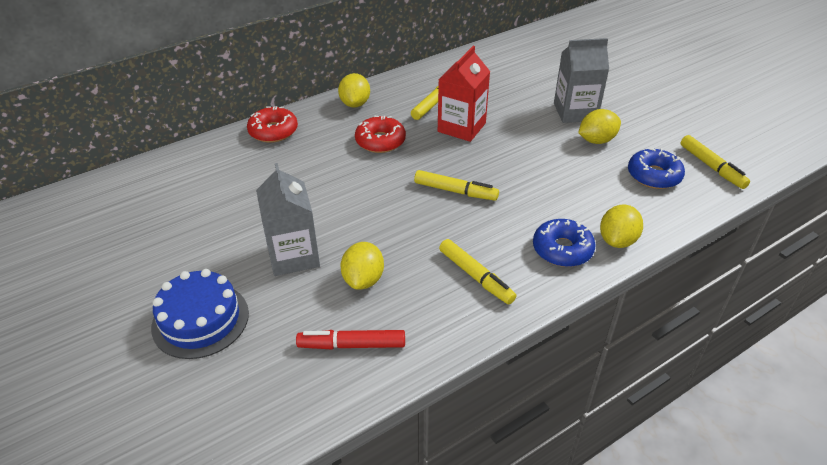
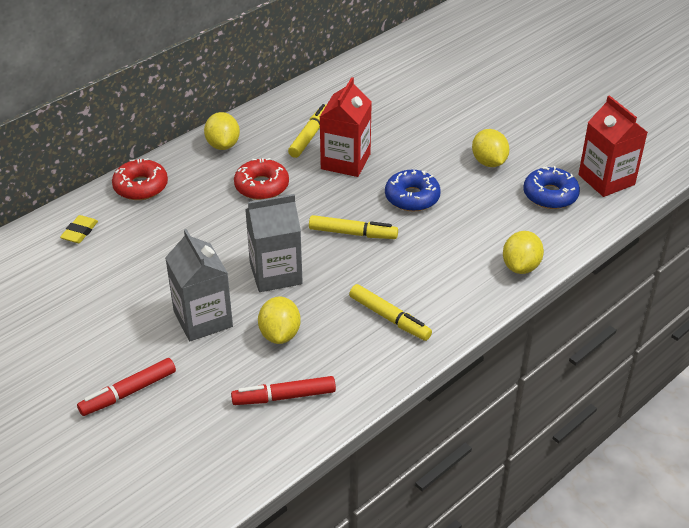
camera: 10 degrees left, 0 degrees up
(200, 320) = (128, 392): blue cake -> red marker
(207, 164) = (80, 232): none -> yellow eraser
(562, 249) = (469, 282): blue donut -> blue donut (412, 197)
(575, 112) = (462, 131): grey carton -> grey carton (275, 273)
(596, 140) = (489, 162): yellow lemon -> yellow lemon turned 75 degrees counterclockwise
(711, 167) = (606, 180): yellow marker -> red carton

